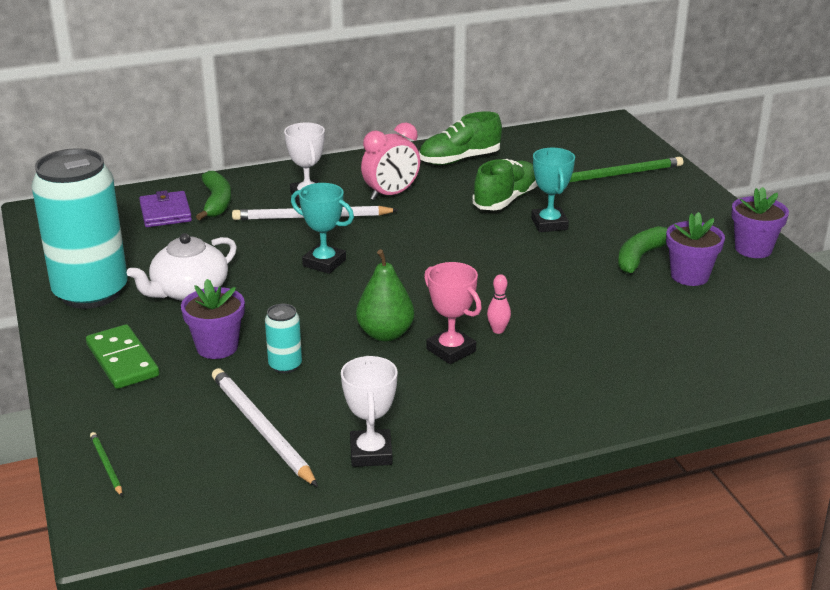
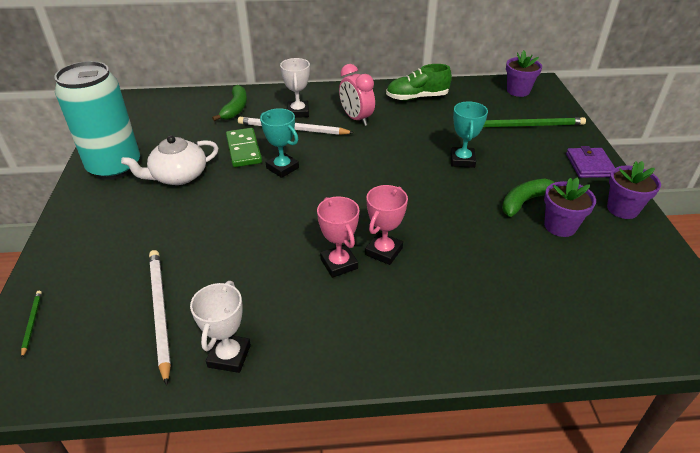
camera: 15 degrees right, 10 degrees up
(122, 360) = (100, 228): green domino -> green domino (243, 150)
(165, 213) = (198, 111): purple wallet -> purple wallet (589, 165)
(217, 347) = (170, 228): purple flower pot -> purple flower pot (518, 91)
(285, 365) = (209, 254): turquoise can -> none
(385, 334) = (296, 239): green pear -> none
(391, 194) = (356, 119): pink clock -> pink clock turned 75 degrees clockwise
(498, 330) = (384, 251): pink bowling pin -> pink trophy
(505, 200) = (437, 135): green shoe -> none

